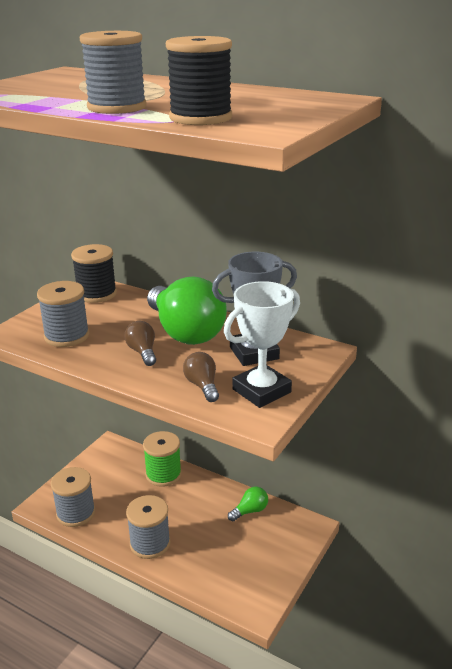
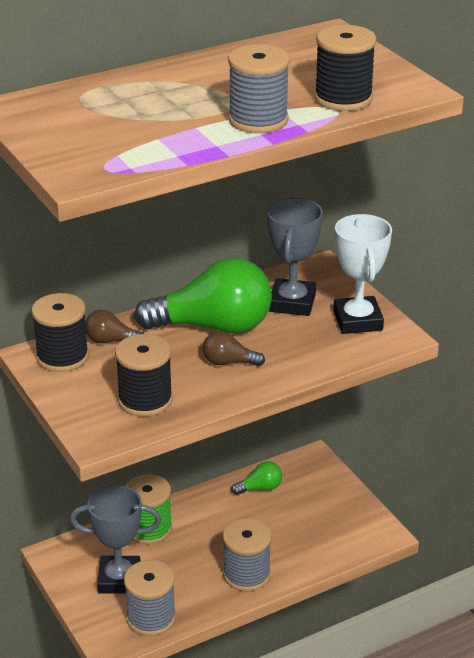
camera: 60 degrees left, 5 degrees up
(67, 336) = (145, 400): grey spool -> black spool
(105, 482) = (119, 579): none -> grey trophy
(202, 386) = (322, 347): brown light bulb -> brown light bulb (111, 341)
(250, 511) = (260, 488): green light bulb -> green light bulb turned 75 degrees clockwise

